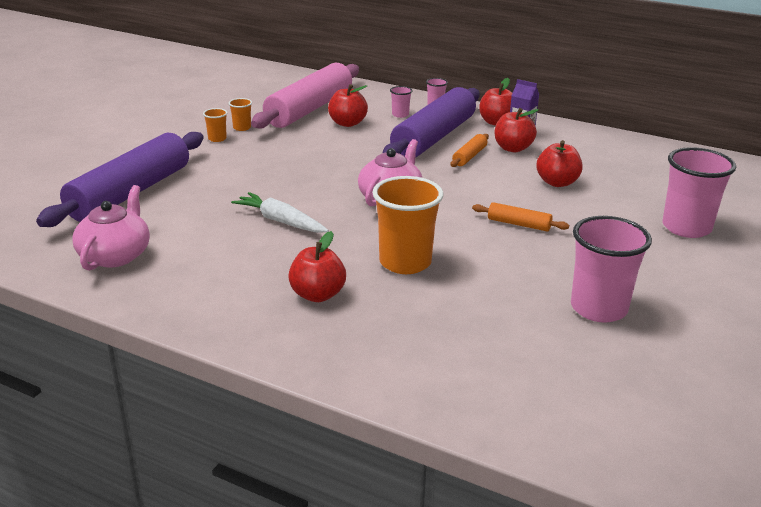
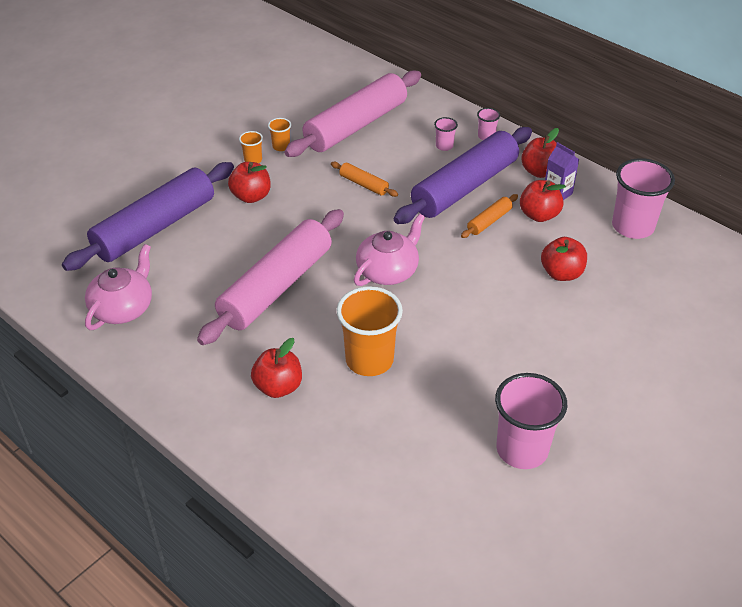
camera: 15 degrees right, 15 degrees up
(280, 221) = (276, 287): white carrot -> pink rolling pin
(347, 123) = (386, 153): red apple -> red apple (251, 196)
(519, 224) = (496, 327): orange rolling pin -> orange rolling pin (364, 184)
(686, 228) = (662, 359): pink cup -> pink cup (632, 226)

